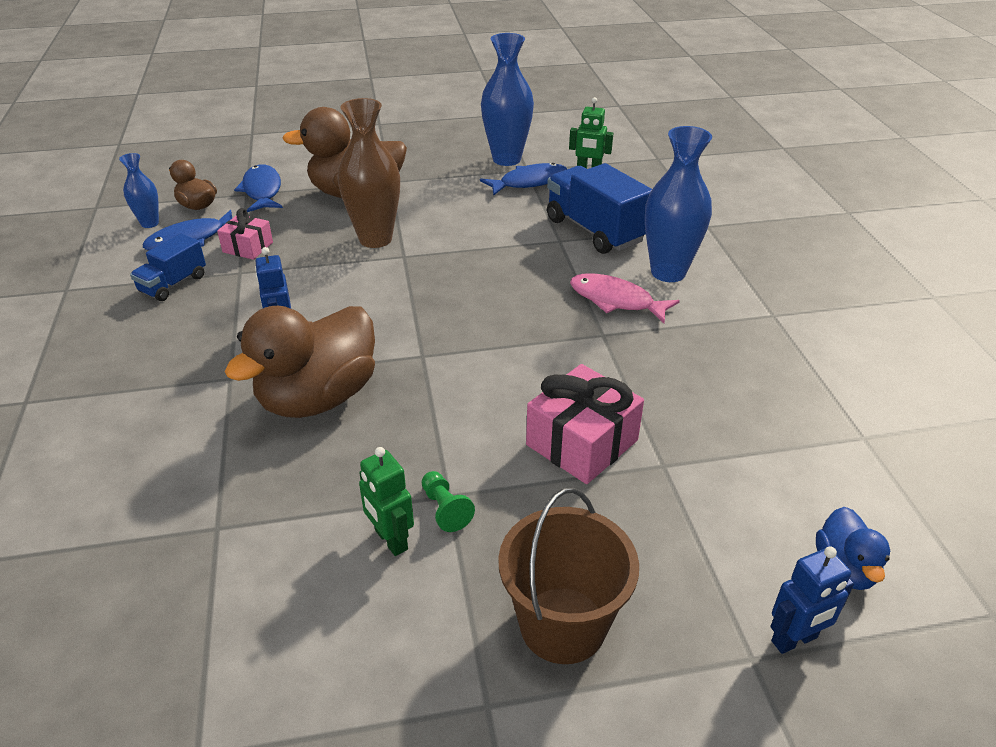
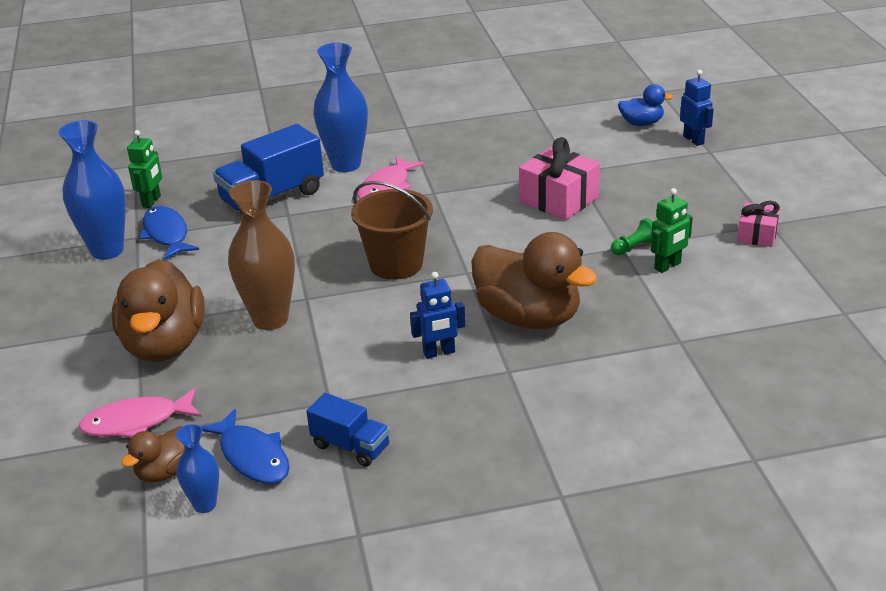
camera: 90 degrees left, 5 degrees down
(248, 247) = (276, 406): pink gift -> pink gift (757, 235)
(262, 191) = (136, 422): blue fish -> pink fish
(562, 625) = (710, 203): brown bucket -> brown bucket (396, 264)

